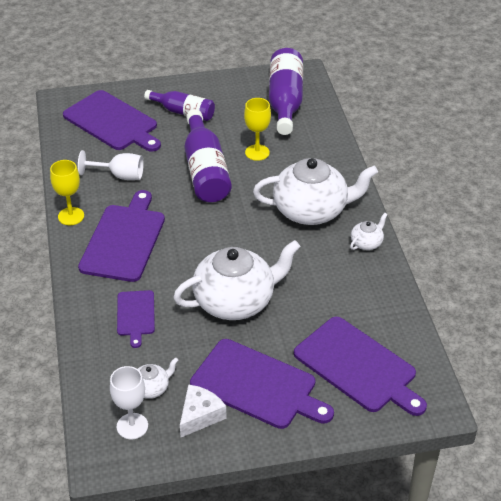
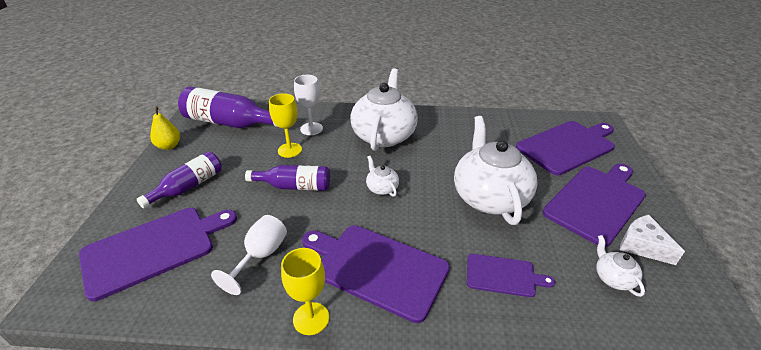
camera: 75 degrees left, 5 degrees down
(132, 426) = (672, 303): white goblet -> white goblet (311, 129)
(205, 170) = (294, 186): purple bottle -> purple bottle, size x0.63
(232, 80) = (169, 146): none -> yellow pear
(367, 243) = (432, 117): white teapot -> white teapot (382, 188)

